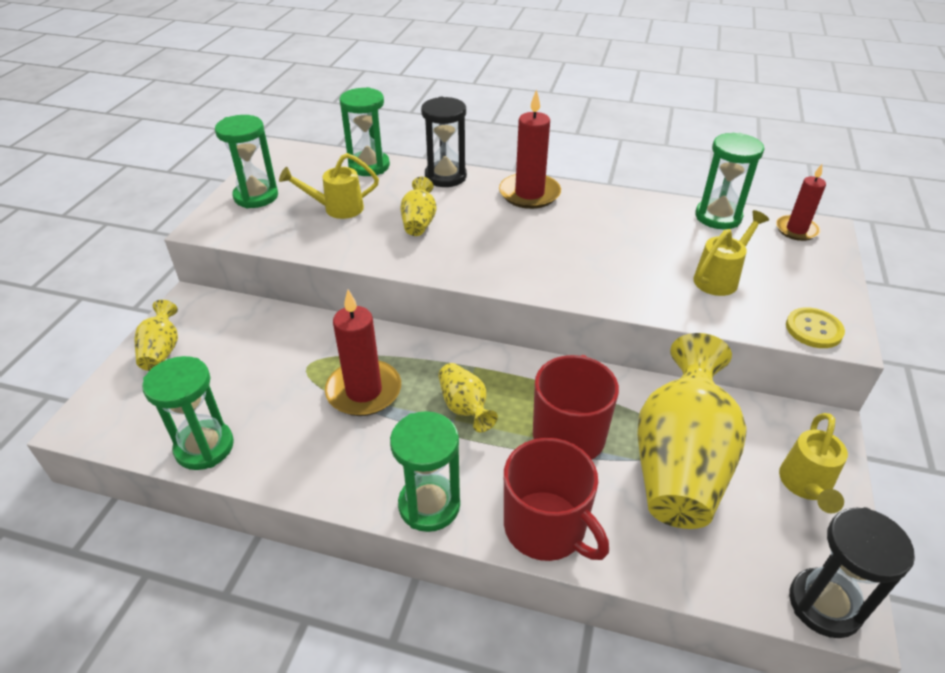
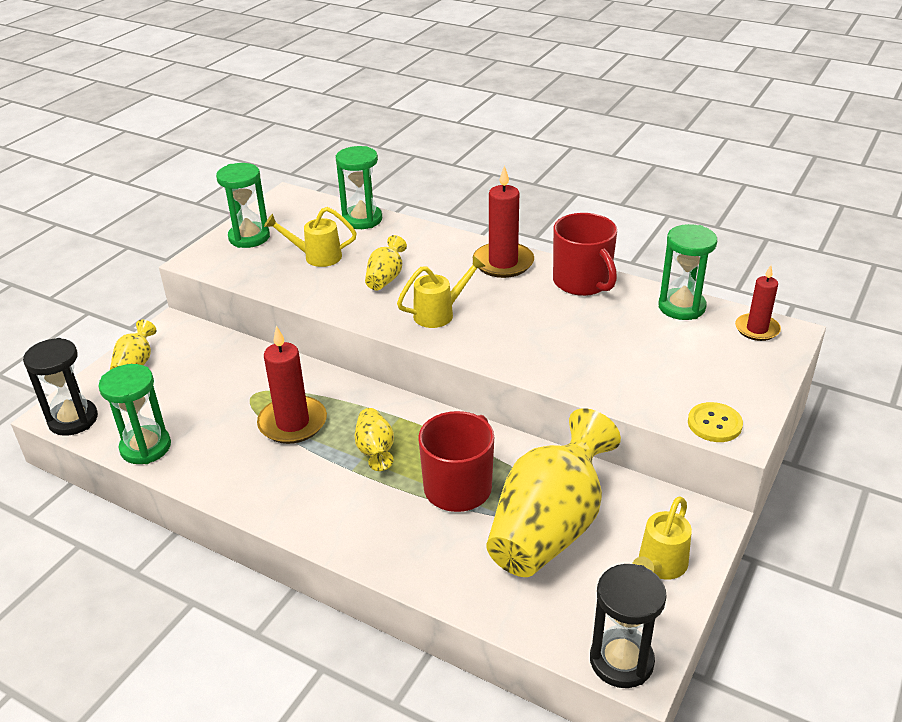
camera: 15 degrees right, 5 degrees down
(429, 505) = (312, 523): green hourglass -> none
(445, 176) = (430, 237): black hourglass -> black hourglass (73, 420)
(546, 528) = (403, 557): red mug -> red mug (582, 282)
(720, 278) = (649, 365): yellow watering can -> yellow watering can (440, 313)

